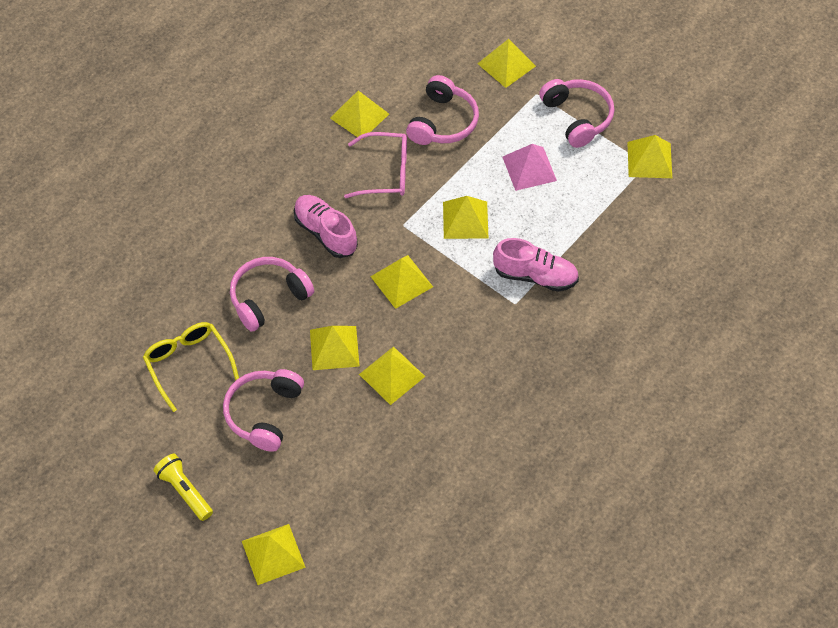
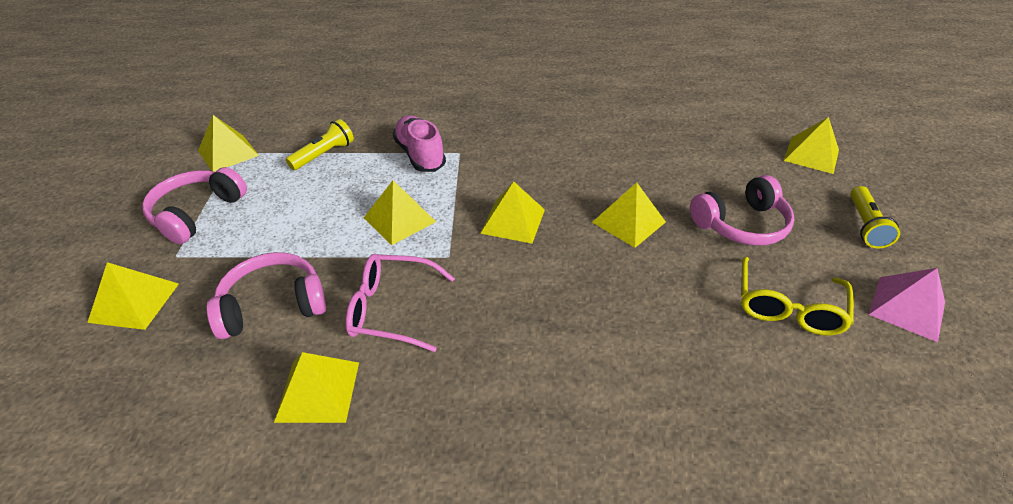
camera: 130 degrees left, 15 degrees down
(268, 298) = (645, 298): pink headphones -> none
(325, 233) = (521, 307): pink shoe -> none
(386, 172) = (391, 309): pink glasses -> pink glasses turned 45 degrees counterclockwise
(392, 375) = (605, 178): yellow pyramid -> none
(529, 168) = (295, 212): pink pyramid -> pink pyramid (907, 308)
(592, 216) = (324, 155): none -> yellow flashlight

